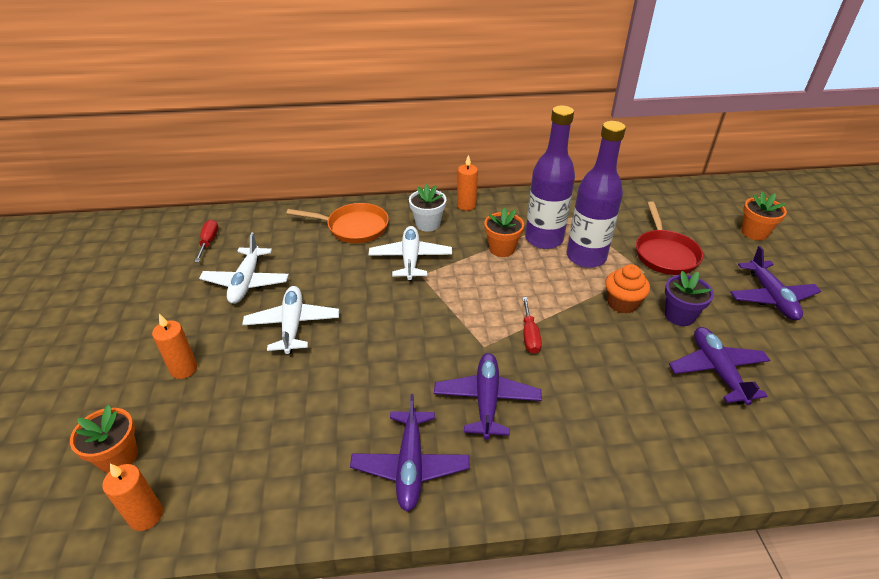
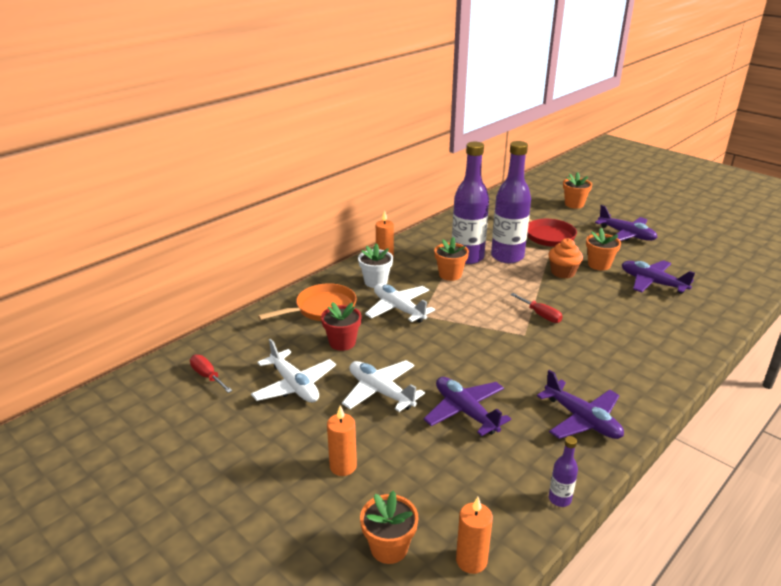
camera: 40 degrees left, 10 degrees down
(279, 523) = (559, 499): none -> purple bottle
(326, 265) = (342, 342): none -> red flower pot
(486, 400) = (569, 361): purple plane -> purple plane (465, 412)
(679, 315) = (599, 265): purple flower pot -> orange flower pot

